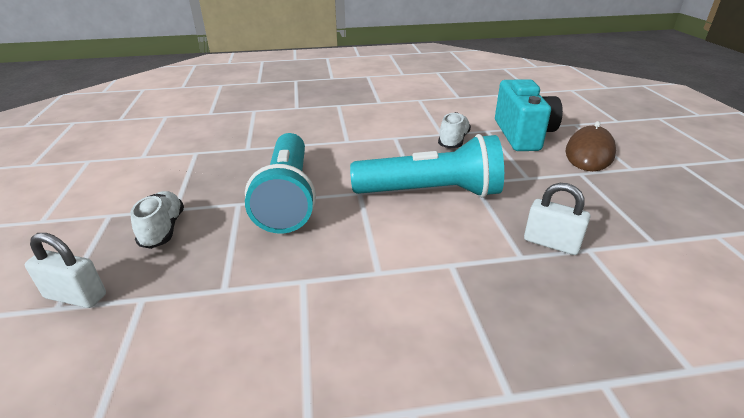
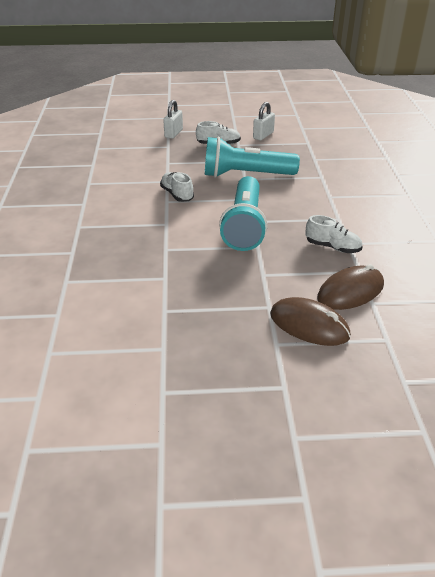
camera: 95 degrees right, 5 degrees up
(354, 262) = (177, 194): none -> white shoe
(522, 135) = (350, 291): turquoise camera -> brown mouse
(551, 243) = (174, 263): white padlock -> white padlock (263, 135)

